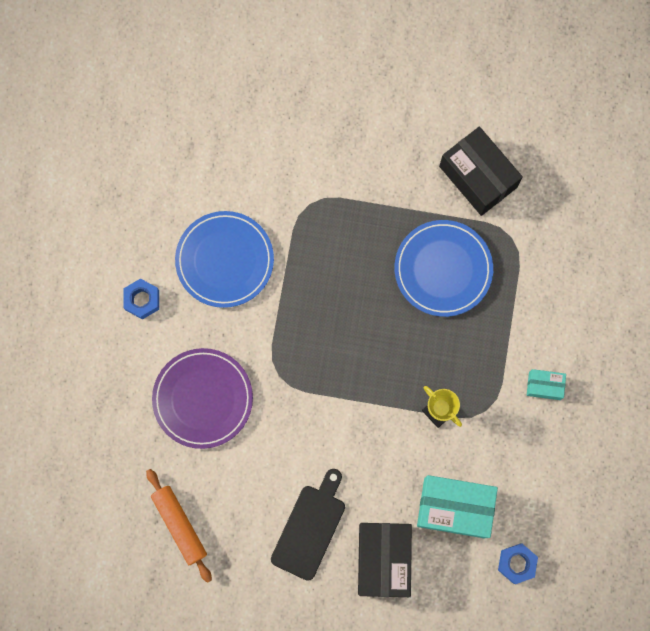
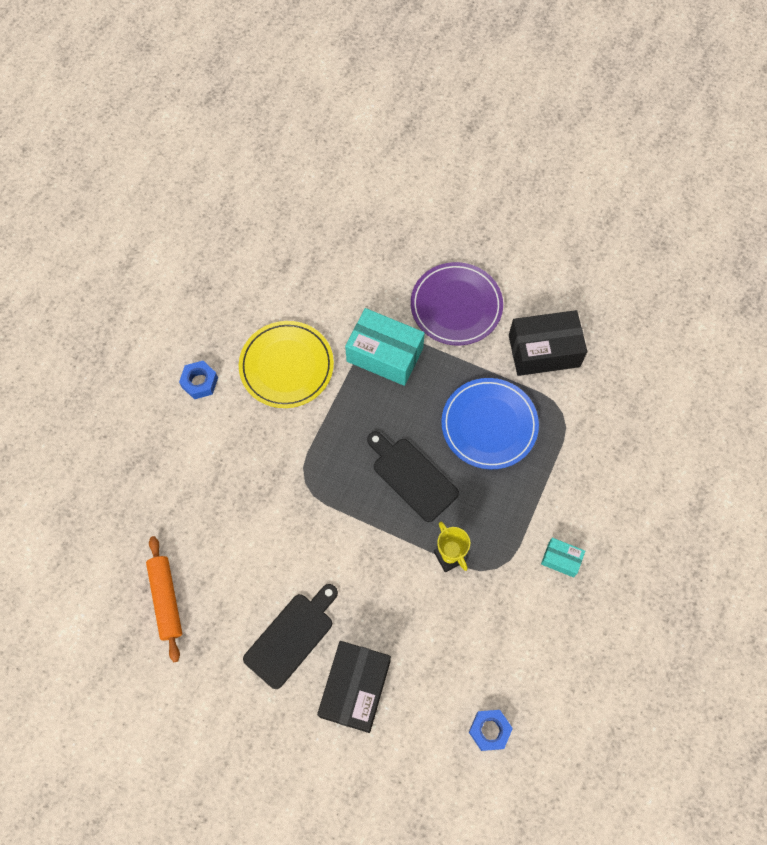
camera: 15 degrees right, 10 degrees down
(203, 399) = (227, 485): purple plate -> purple plate (456, 306)
(225, 260) = (286, 366): blue plate -> yellow plate
(381, 341) = (412, 476): none -> black cutting board
(454, 507) = (441, 655): turquoise box -> turquoise box (385, 354)
(478, 177) = (544, 351): black box -> black box turned 75 degrees counterclockwise

